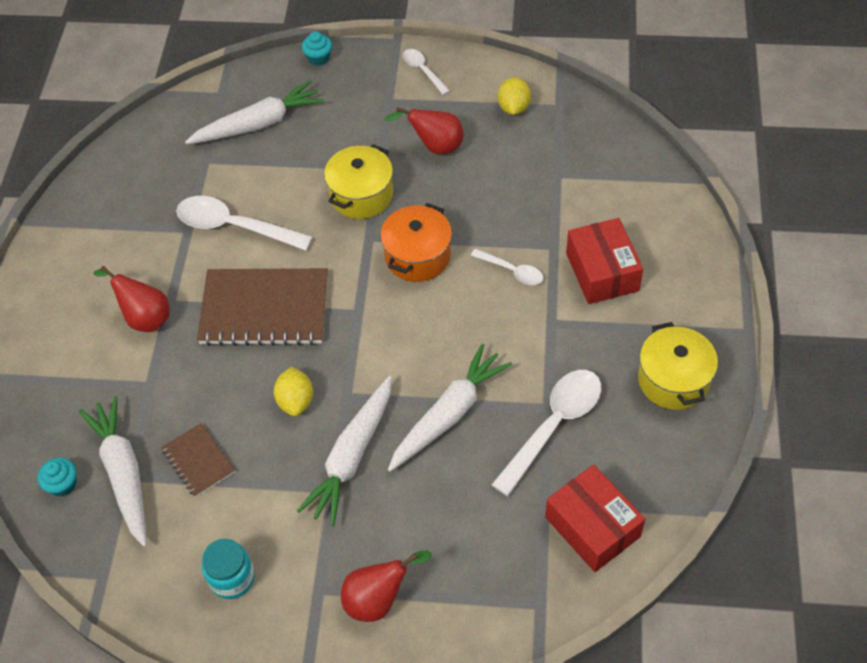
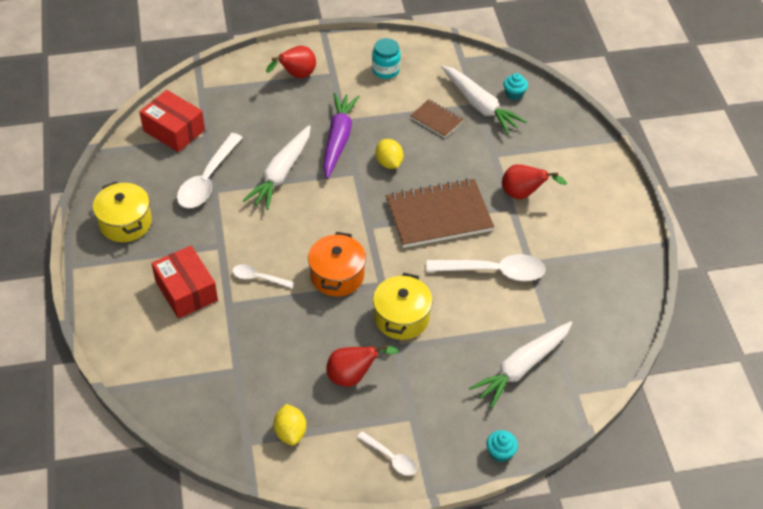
camera: 160 degrees right, 5 degrees down
(352, 455) = (338, 140): white carrot -> purple carrot

